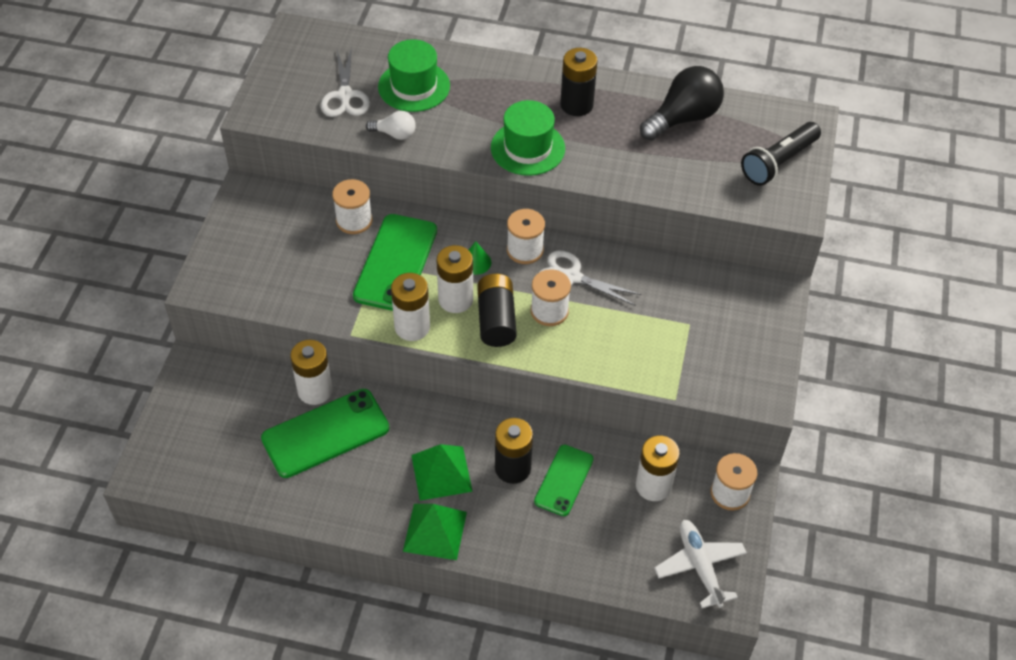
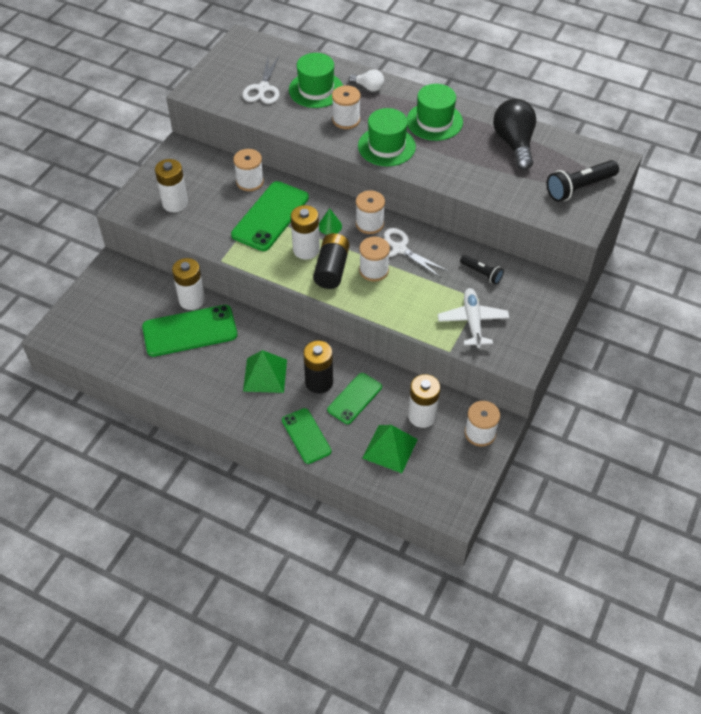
camera: 15 degrees right, 0 degrees up
(395, 134) = (290, 121): white light bulb -> white light bulb (368, 87)
(412, 327) = (267, 263): white battery -> white battery (175, 203)
(435, 531) = (247, 415): green pyramid -> green pyramid (390, 448)
(465, 121) = (346, 120): none -> white spool
(518, 542) = (306, 436): none -> green phone
(576, 105) = (434, 121): black battery -> green hat
(683, 118) = (514, 143): black light bulb -> black light bulb turned 75 degrees counterclockwise
(683, 290) = (481, 273): none -> black flashlight
(700, 566) = (439, 481): white plane -> white plane (472, 321)

